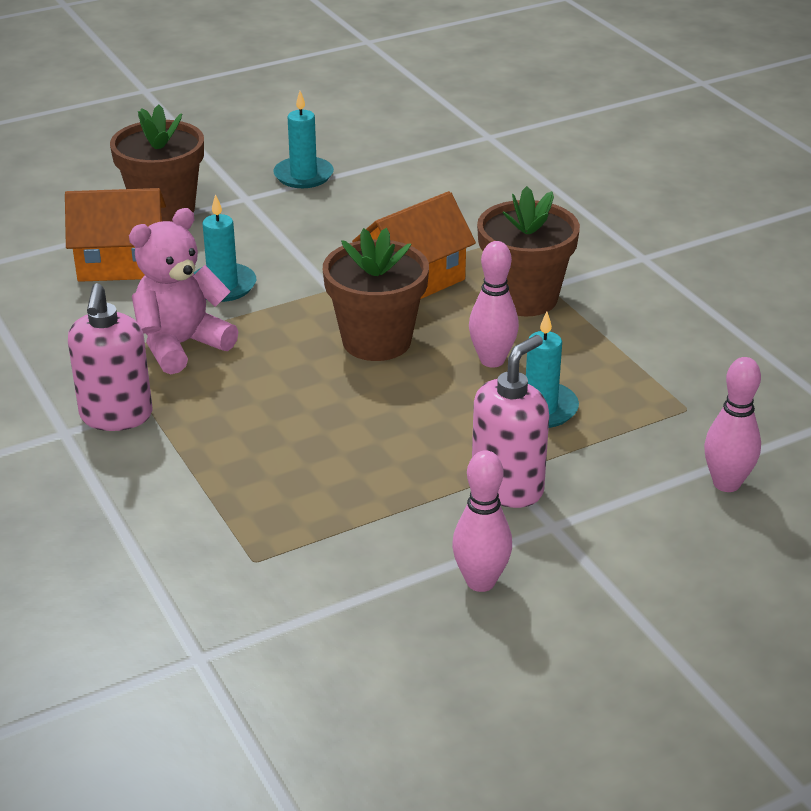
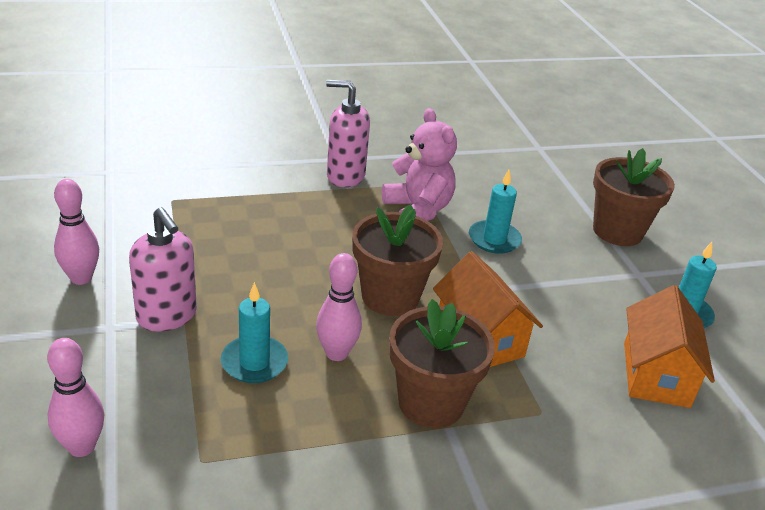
camera: 100 degrees right, 0 degrees up
(121, 264) = (535, 202): orange house -> orange house (655, 374)

